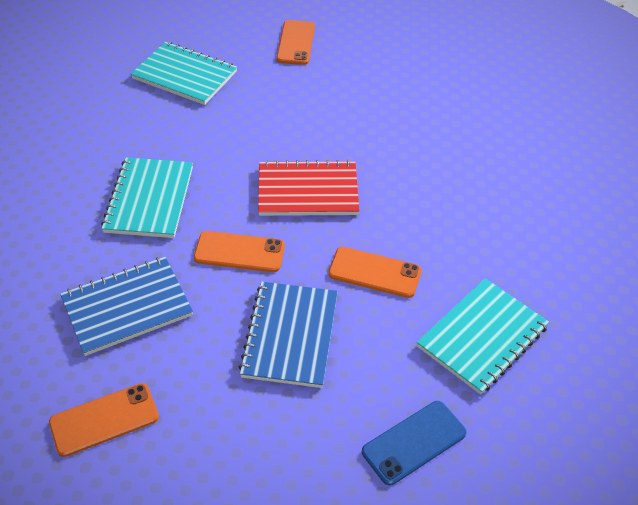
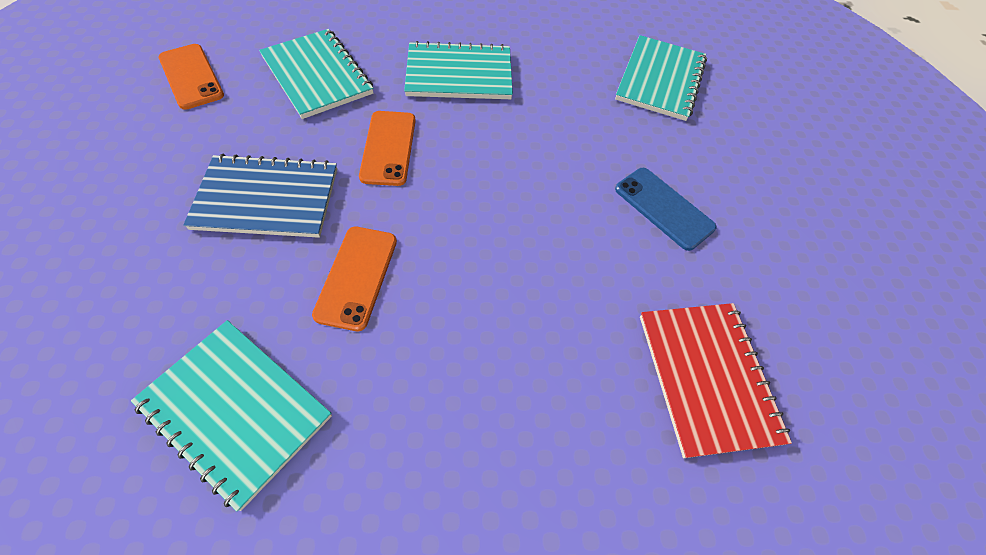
camera: 80 degrees right, 10 degrees up
(127, 307) = (317, 75): blue notebook -> turquoise notebook
(296, 43) = (771, 174): orange phone -> none
(308, 191) = (491, 202): red notebook -> red notebook (707, 377)
(414, 442) = (91, 324): blue phone -> blue phone (663, 208)

